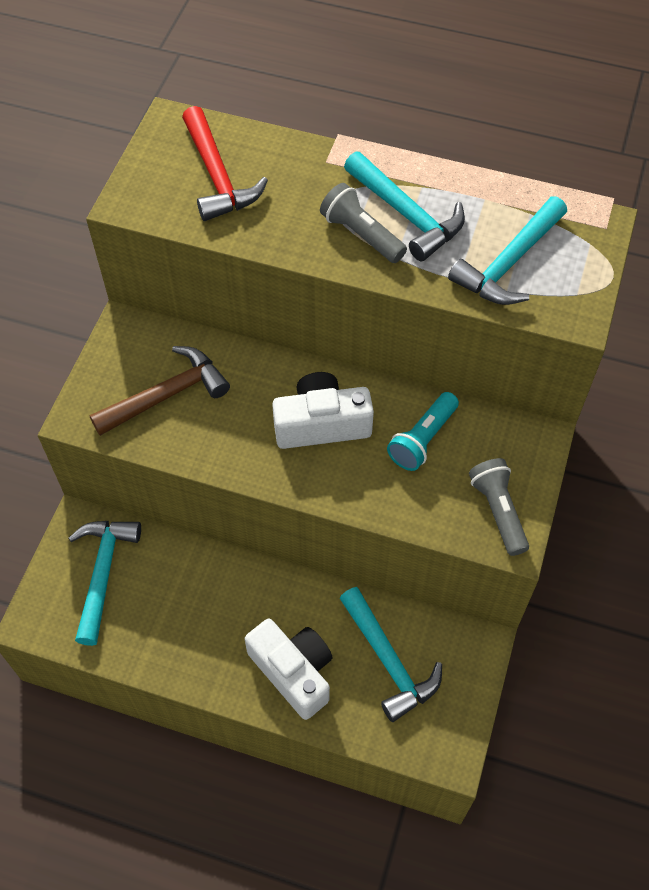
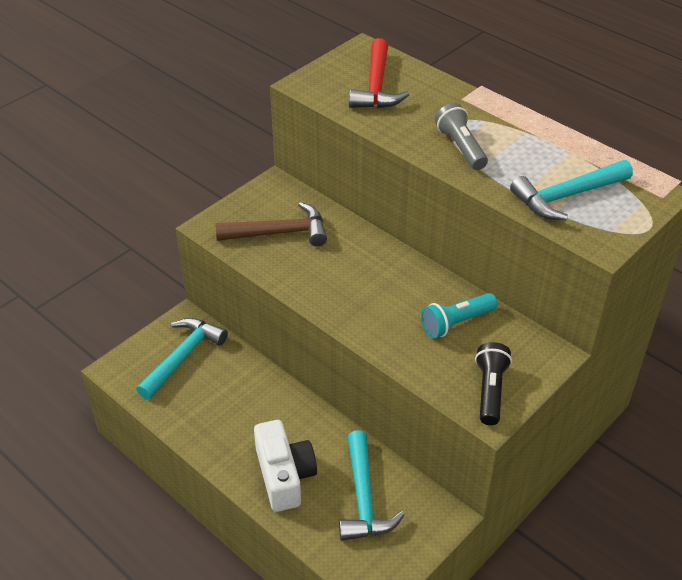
camera: 25 degrees right, 15 degrees down
(321, 424) = (382, 287): white camera -> none
(407, 215) = (503, 145): turquoise hammer -> none
(498, 511) = (490, 391): grey flashlight -> black flashlight

